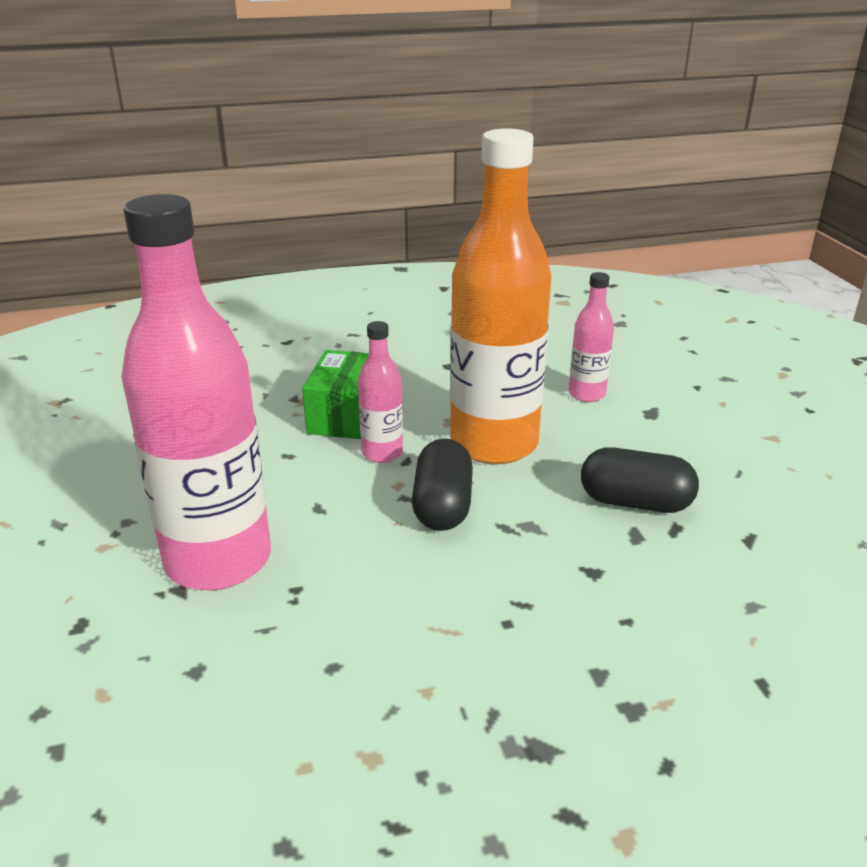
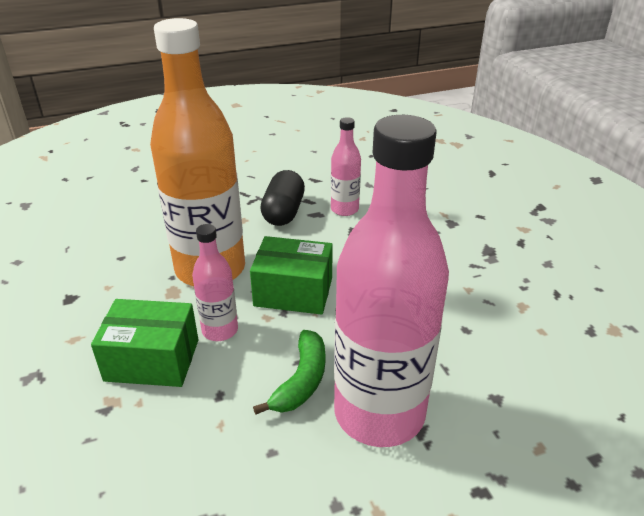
camera: 95 degrees left, 5 degrees up
(287, 507) = (301, 381): none -> green banana
(442, 506) = (293, 292): black capsule -> green box
(586, 394) = (143, 225): pink bottle -> pink bottle (344, 209)

